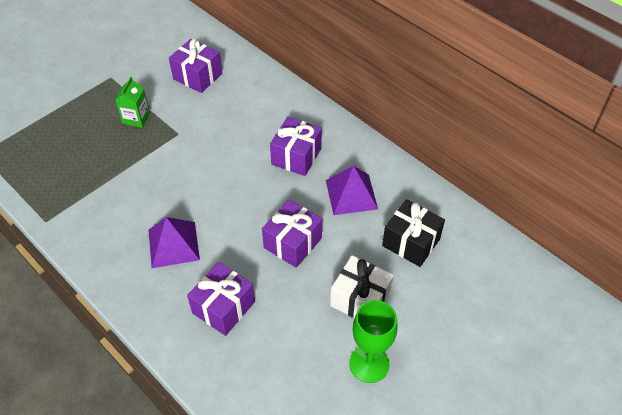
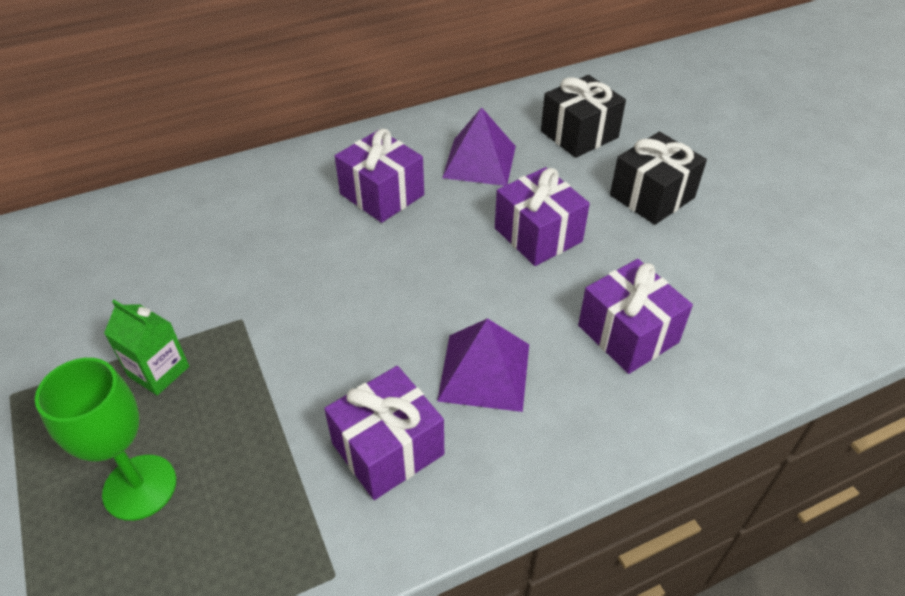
camera: 70 degrees left, 5 degrees down
(197, 76) = (124, 265): purple gift -> purple gift (388, 449)
(360, 299) = (652, 196): white gift -> black gift
(369, 364) = (748, 213): green goblet -> green goblet (140, 487)

